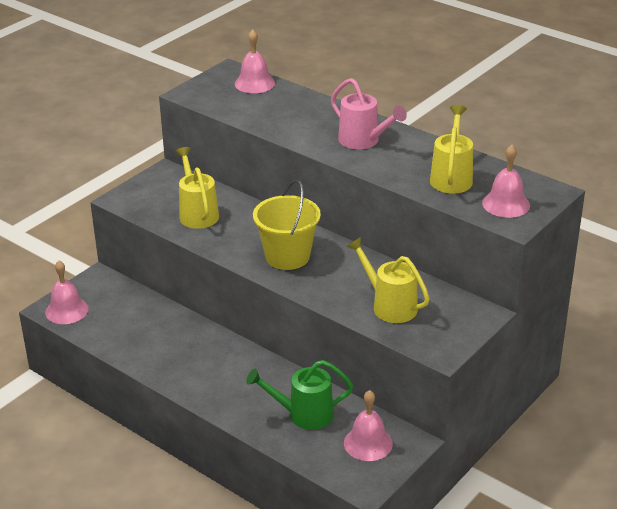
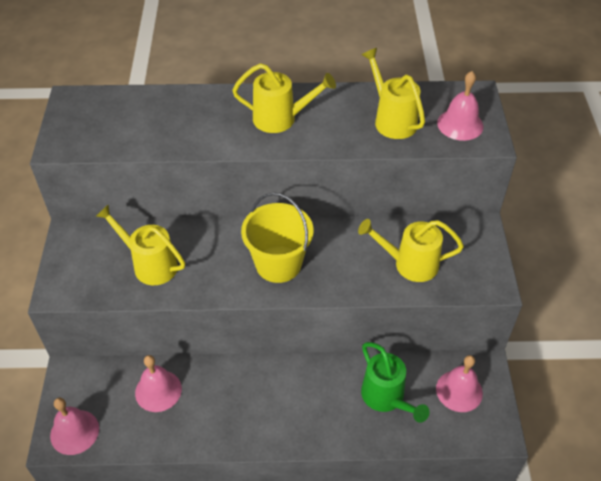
camera: 40 degrees left, 15 degrees up
(254, 83) = (112, 102): pink bell -> pink bell (158, 390)
(303, 414) = (387, 398): green watering can -> green watering can turned 75 degrees counterclockwise
(364, 141) = (281, 119): pink watering can -> yellow watering can

